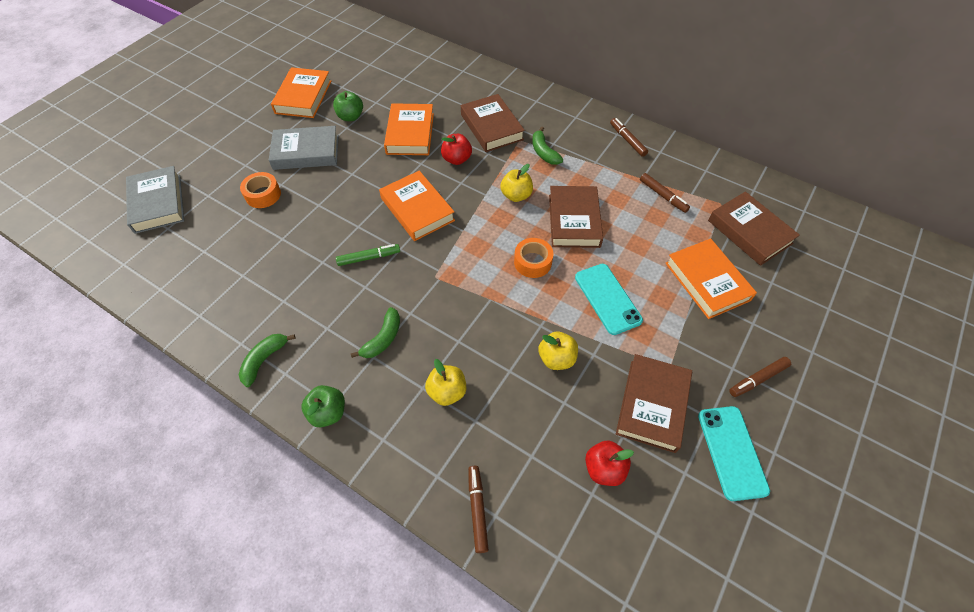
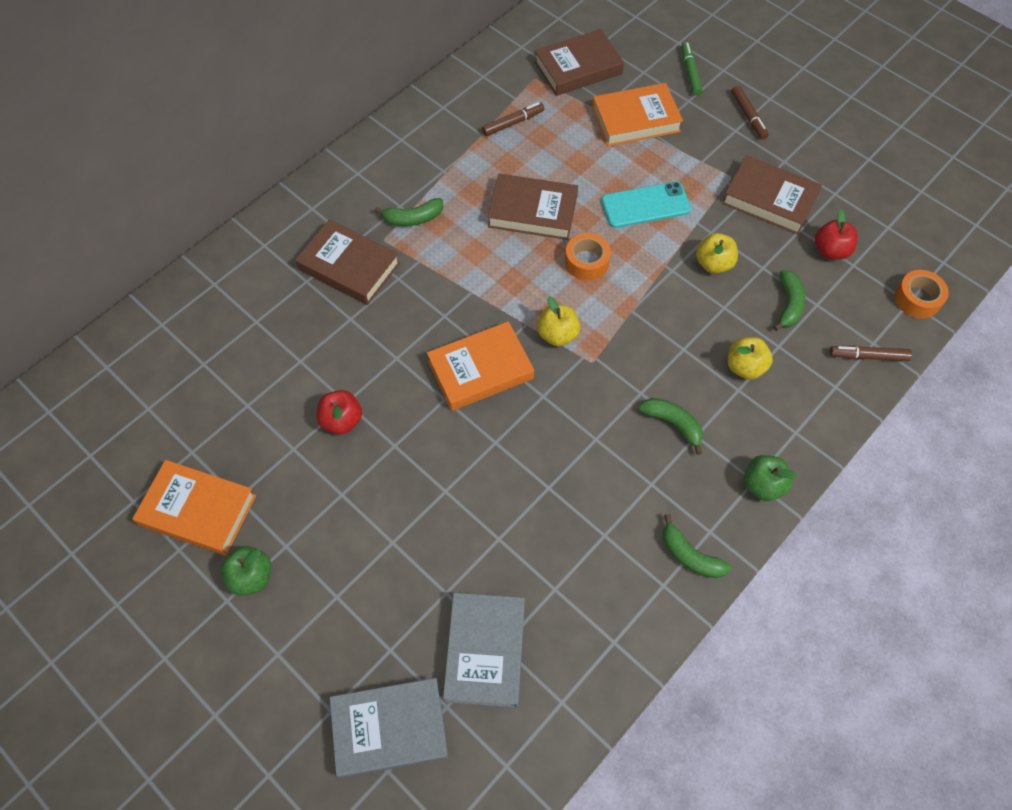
camera: 80 degrees left, 5 degrees up
(263, 195) = (408, 567): orange tape -> orange tape (917, 299)
(306, 152) = (333, 506): grey book -> grey book (485, 651)
(350, 117) = (270, 442): green apple -> green apple (251, 576)
(369, 258) = (551, 432): green marker -> green marker (690, 73)
(410, 133) = (332, 365): orange book -> none
(457, 159) = (400, 315): red apple -> red apple (342, 420)
(491, 127) = (349, 266): brown book -> brown book turned 45 degrees clockwise
(516, 195) = (480, 260): yellow apple -> yellow apple (557, 335)
(525, 428) = (788, 304): none -> green banana
(627, 140) = (415, 132): brown marker -> none
(731, 452) = (817, 156): turquoise phone -> none

